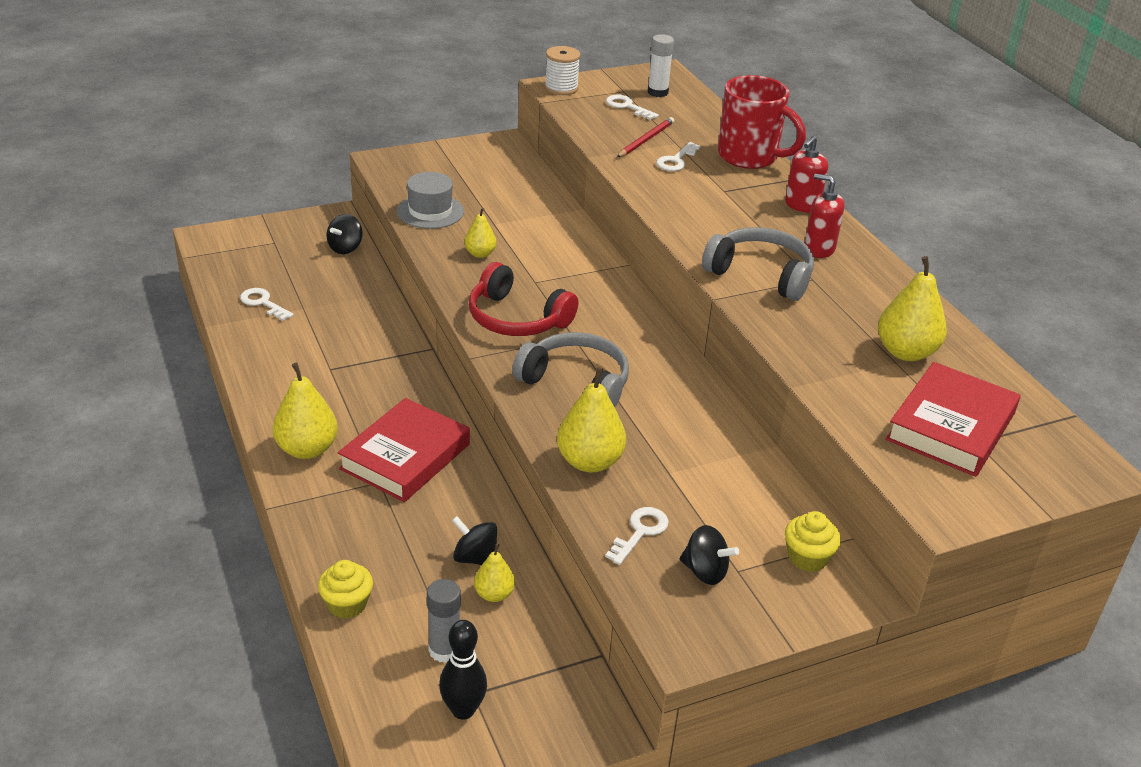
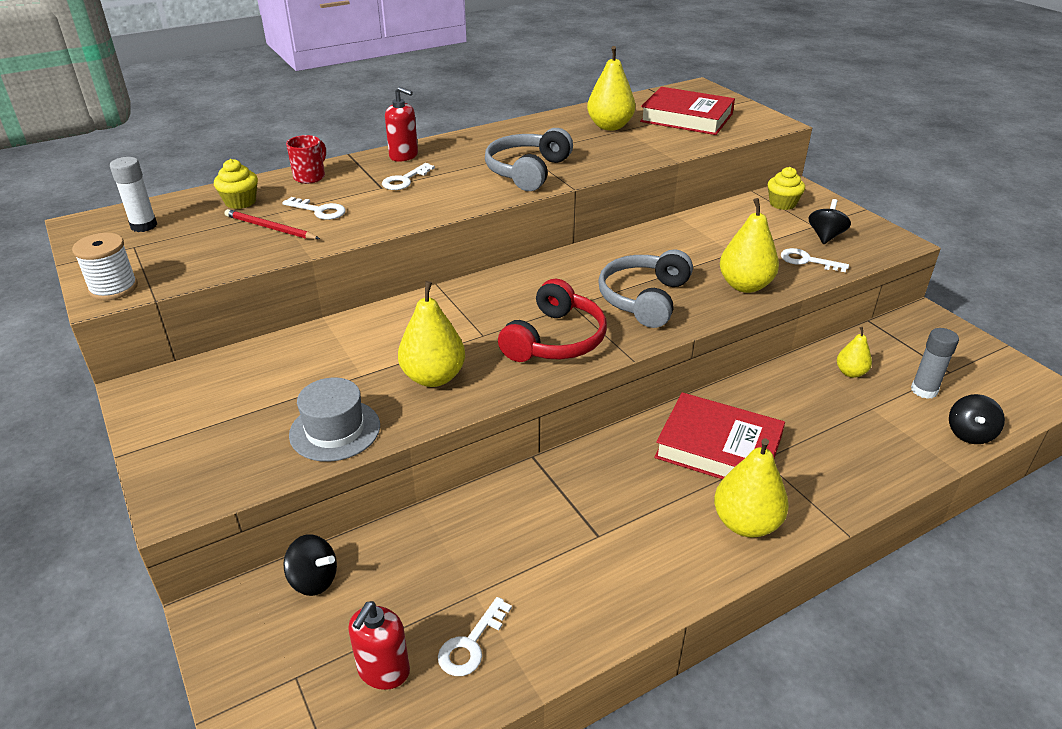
camera: 95 degrees left, 0 degrees up
(347, 604) = (923, 451): yellow cupcake -> yellow cupcake (240, 202)
(463, 710) = (968, 374): black bowling pin -> none
(475, 558) = (819, 387): black spinning top -> black spinning top (969, 434)
(480, 254) = (433, 377): yellow pear -> yellow pear, size x1.74
(627, 106) = (180, 242): white key -> white key (404, 180)
(749, 157) = (310, 177): red mug -> red mug, size x0.52
(819, 249) = (477, 150): red soap dispenser -> red soap dispenser (383, 671)

